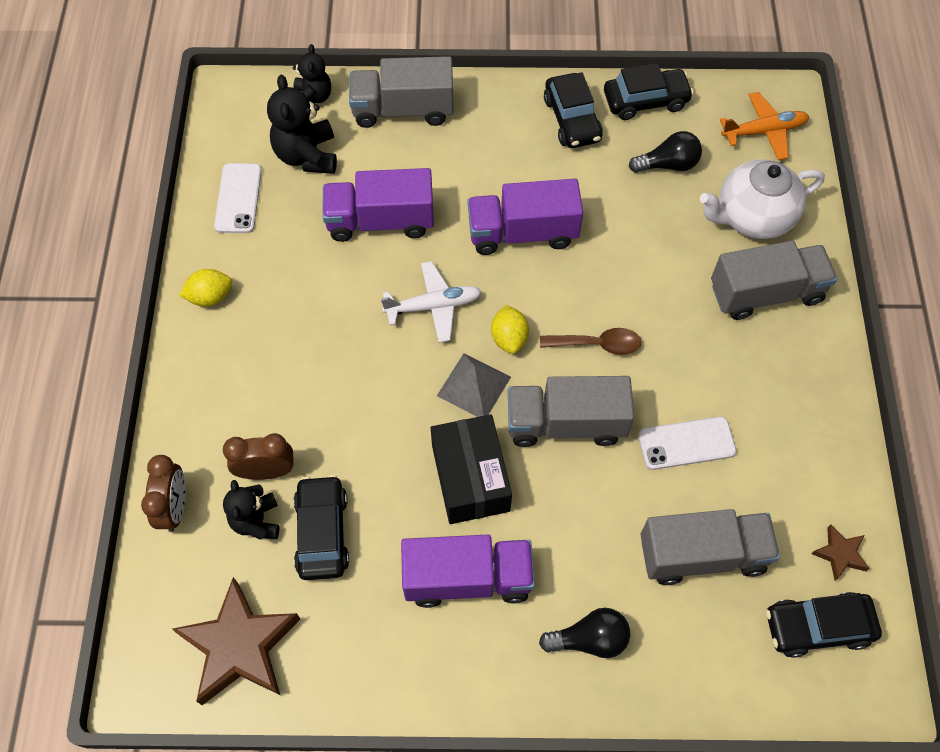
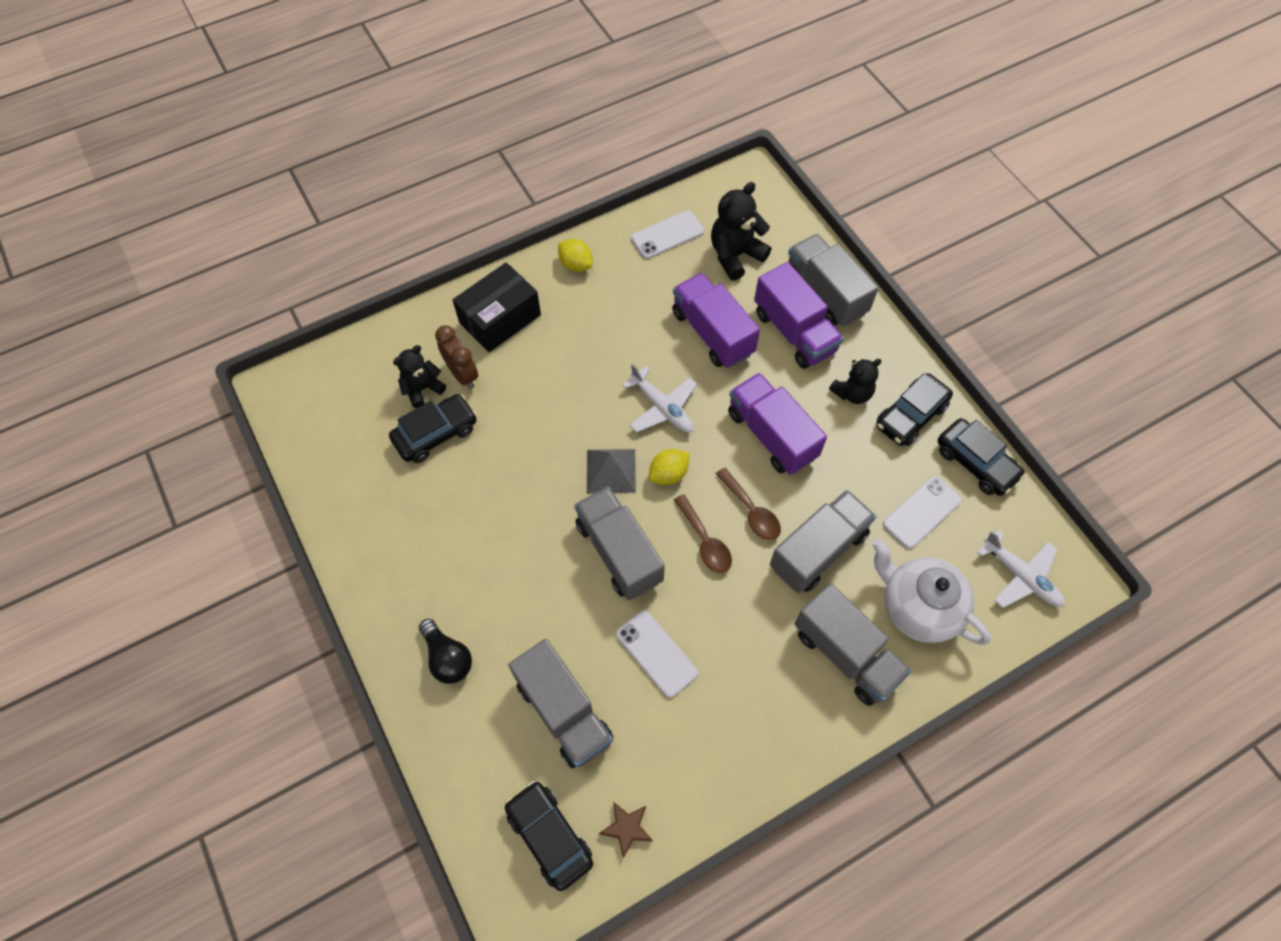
camera: 60 degrees right, 0 degrees up
(175, 507) = (405, 336): brown clock -> none
(239, 646) = (328, 429): brown star -> none
(313, 98) = (789, 230): black teddy bear -> black teddy bear (852, 393)
(467, 578) = (452, 547): purple truck -> purple truck (794, 332)
(470, 478) = (532, 508): black box -> black box (500, 319)
(589, 291) = (751, 511): none -> brown spoon
(658, 260) = (818, 550): none -> grey truck
(668, 165) = (921, 512): black light bulb -> white phone
(764, 131) = (1021, 576): orange plane -> white plane

